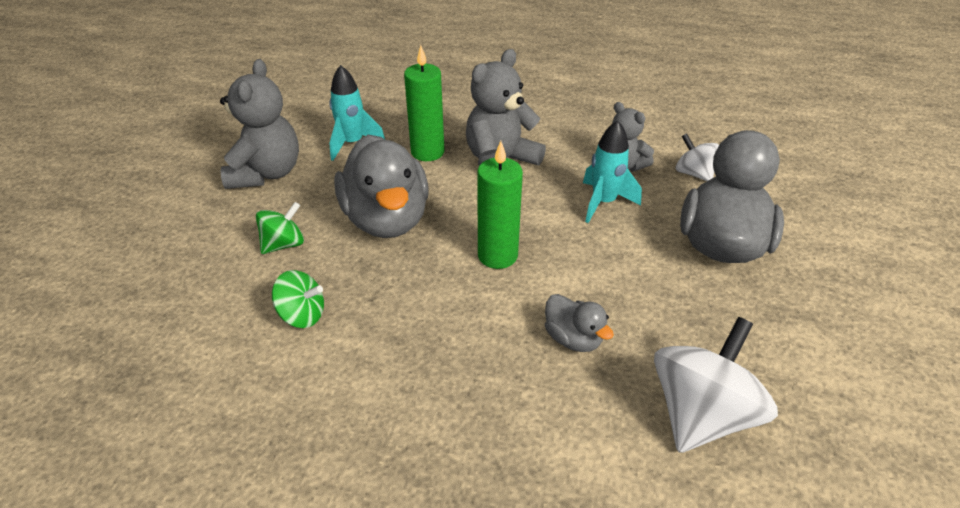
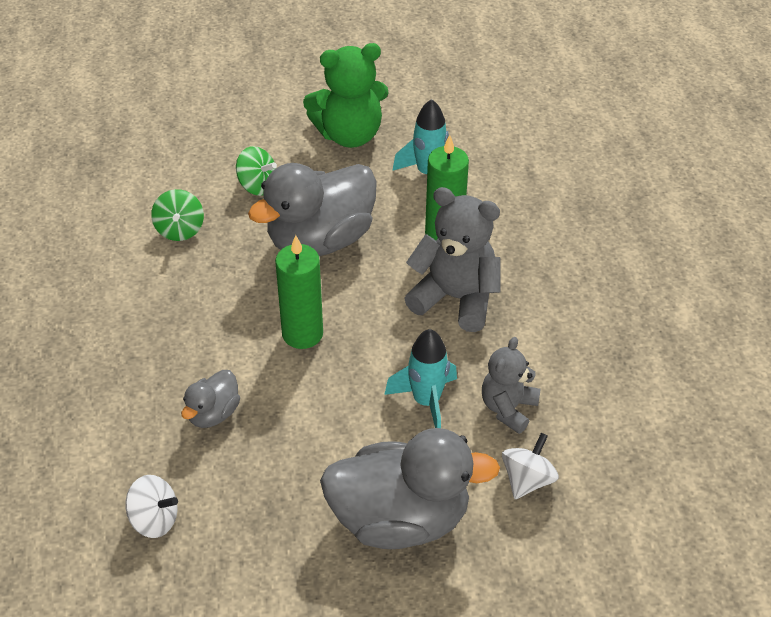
camera: 70 degrees right, 5 degrees up
(266, 173) = (349, 134): grey teddy bear -> green teddy bear
(700, 413) = (154, 520): white spinning top -> white spinning top, size x0.56

